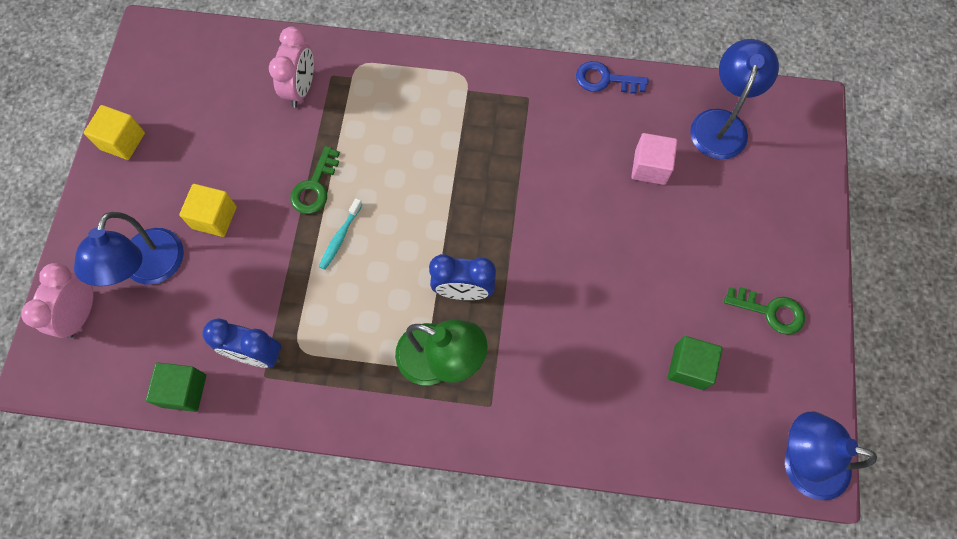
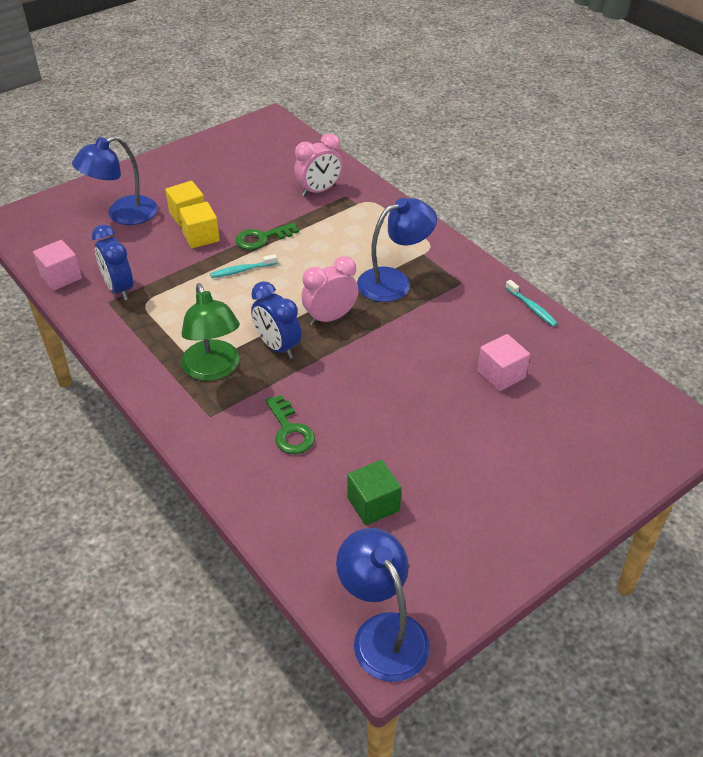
camera: 45 degrees right, 25 degrees down
(81, 314) = (64, 210): pink clock -> pink clock (330, 318)
(122, 141) = (190, 154): yellow cube -> yellow cube (201, 237)
(184, 390) = (61, 277): green cube -> pink cube
(605, 79) = (532, 308): blue key -> turquoise toothbrush
(721, 123) = (595, 388): blue lamp -> blue lamp (394, 281)
(770, 311) = (484, 523): green key -> green key (290, 430)

